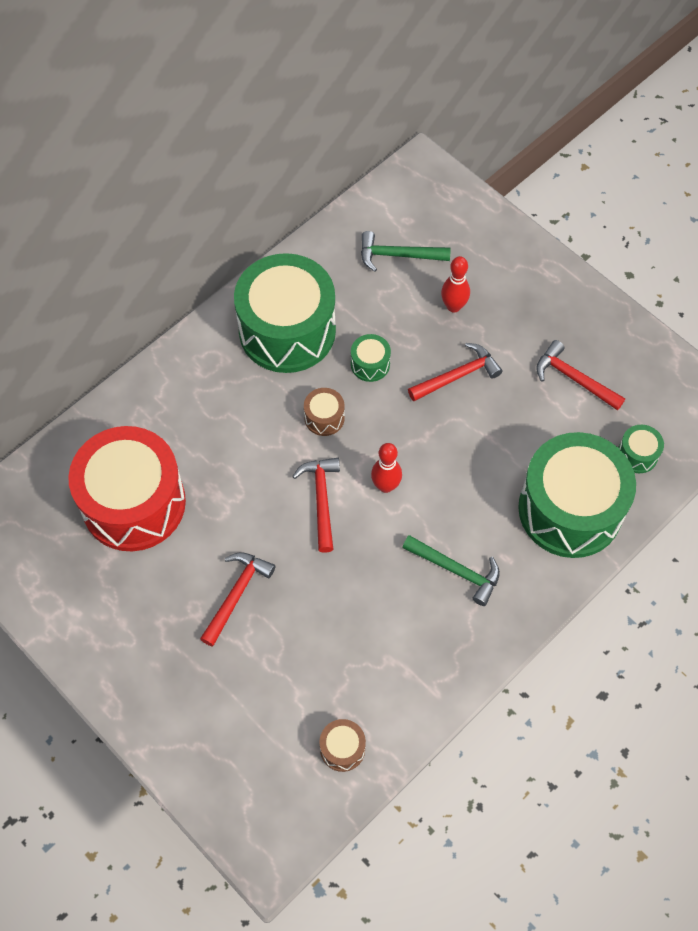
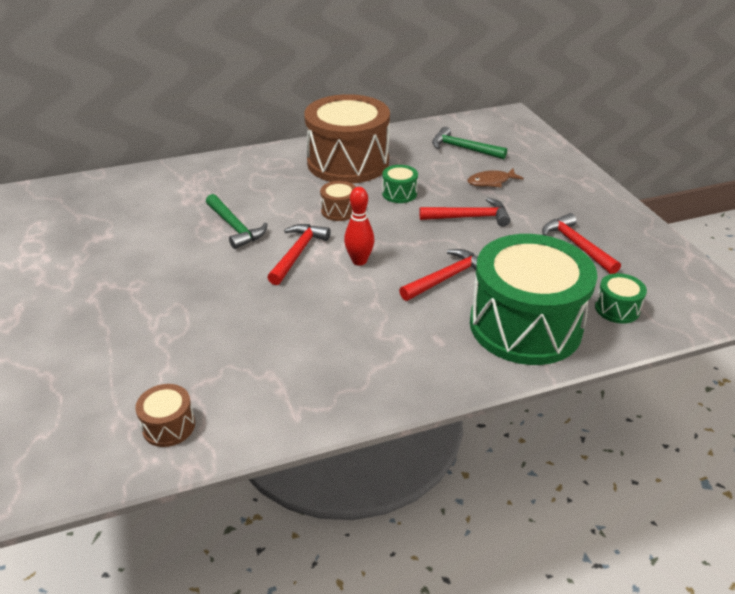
camera: 25 degrees right, 25 degrees down
(133, 503) = (152, 214): red drum -> none
(236, 595) = (176, 287): red hammer -> red hammer (446, 278)
(287, 330) = (348, 162): green drum -> brown drum
(453, 306) = (491, 182): red bowling pin -> brown fish
(456, 570) = (383, 332): green hammer -> green hammer (235, 227)

